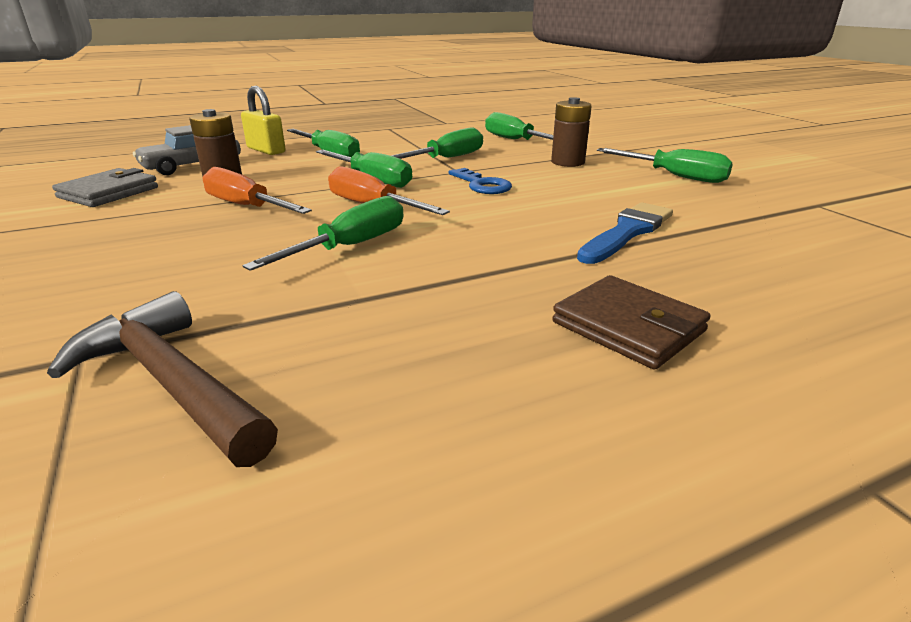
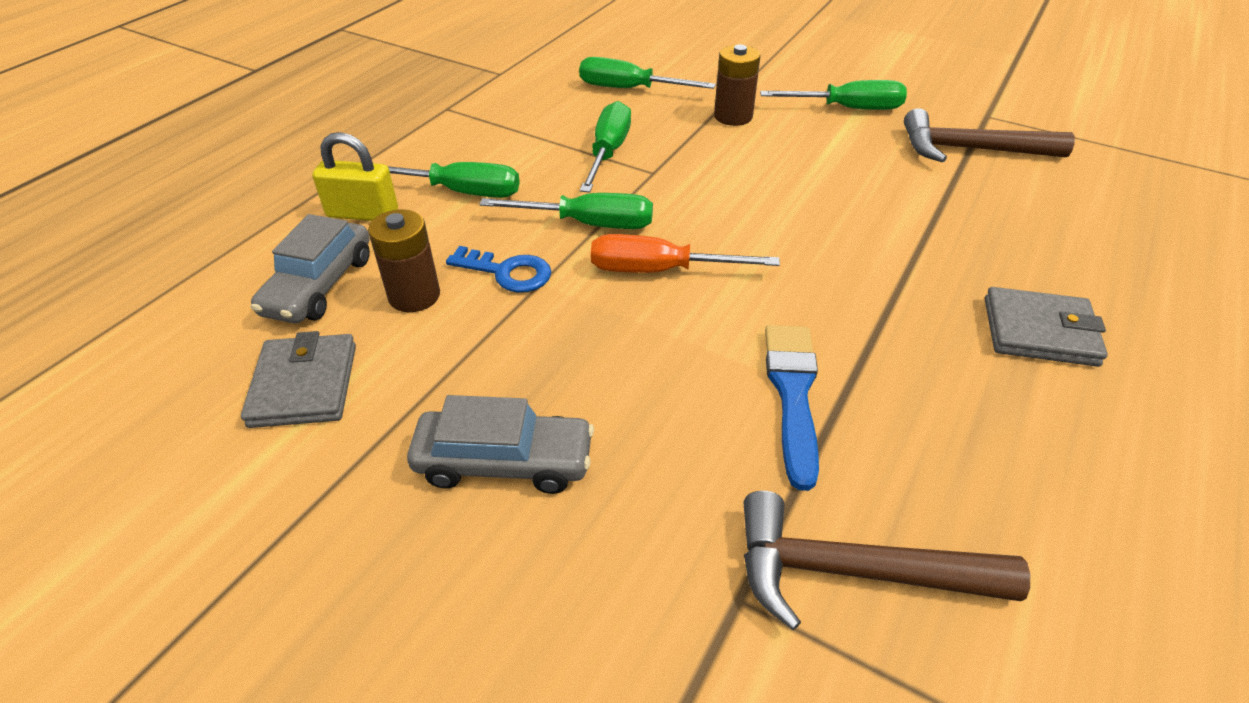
camera: 35 degrees left, 15 degrees up
(117, 247) = (504, 462): none -> grey car
(246, 206) = (528, 330): orange screwdriver -> none
(351, 246) = (731, 341): green screwdriver -> none
(482, 185) = (709, 189): blue key -> blue key (507, 272)
(627, 232) = (910, 214): blue brush -> blue brush (792, 394)
(628, 327) = (1039, 332): brown wallet -> grey wallet
(760, 216) = (970, 150): none -> brown hammer

